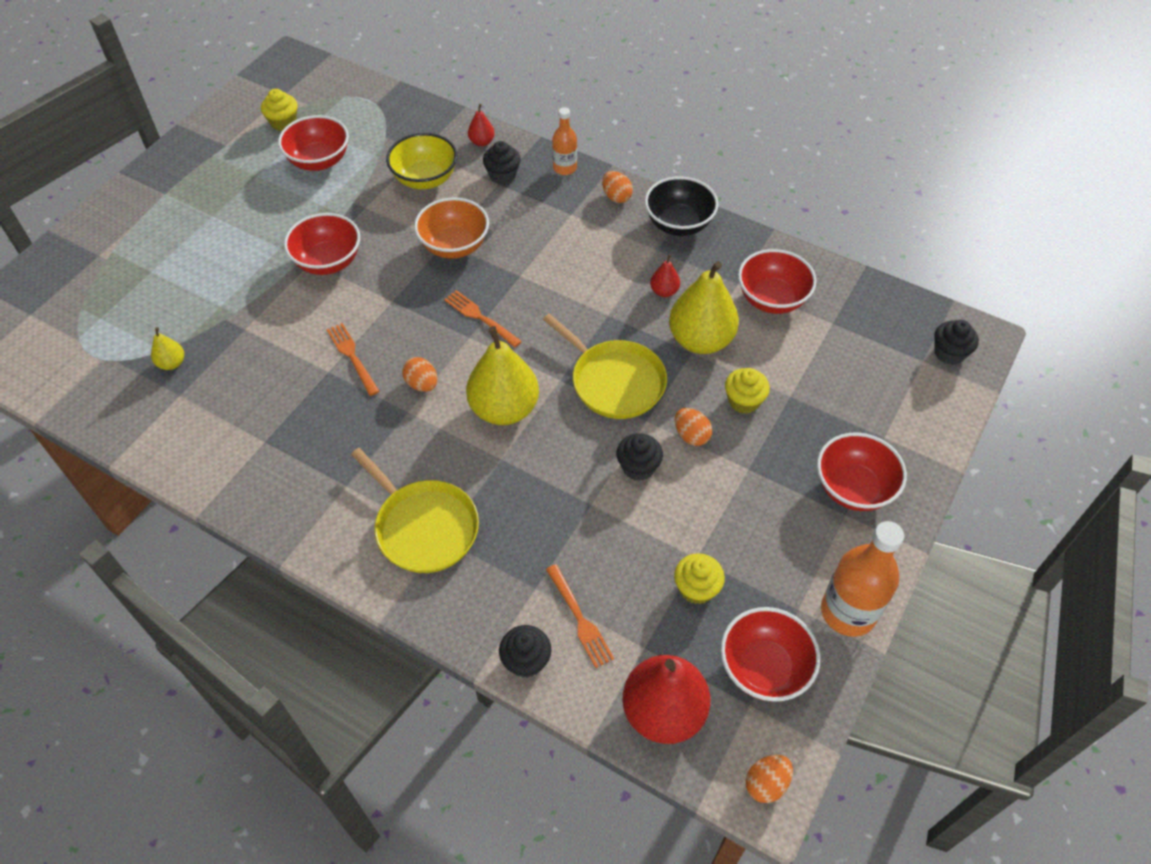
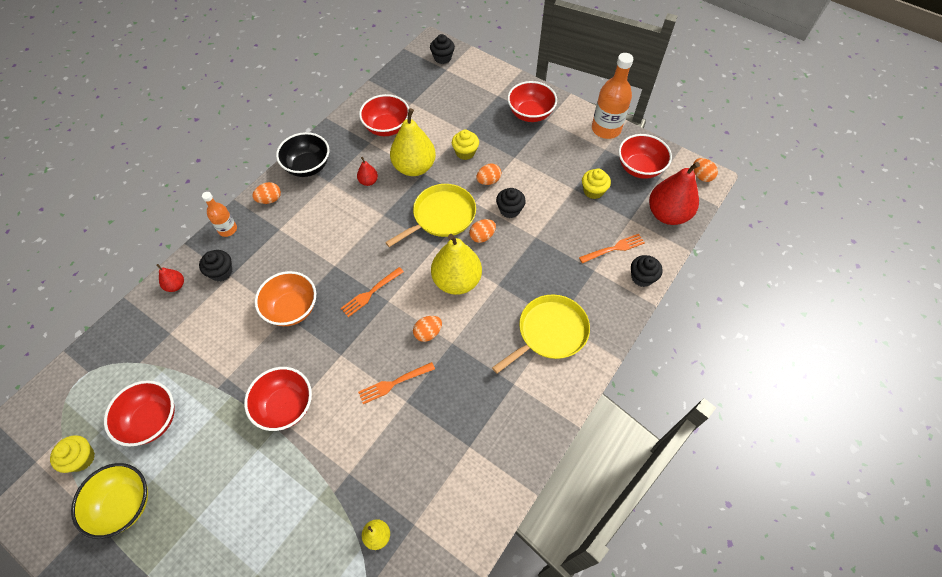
camera: 85 degrees left, 5 degrees up
(425, 179) = (207, 329): yellow bowl -> yellow bowl (124, 504)
(583, 434) = (482, 236): none -> orange egg

